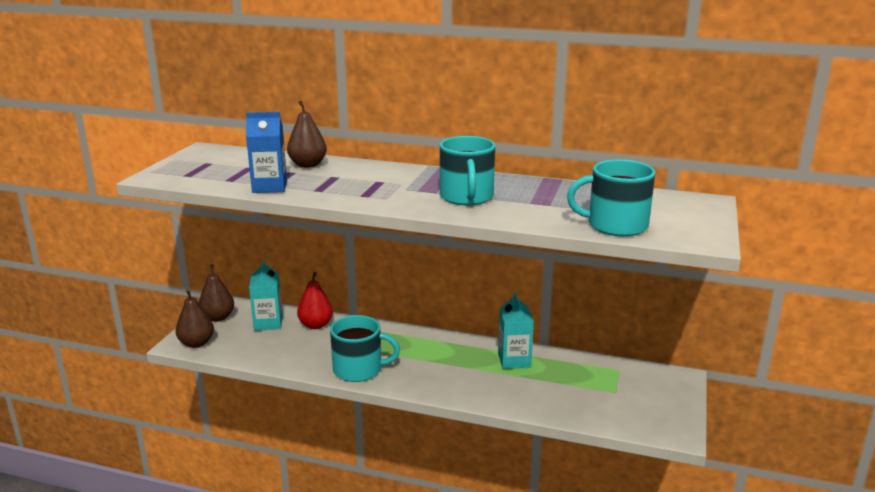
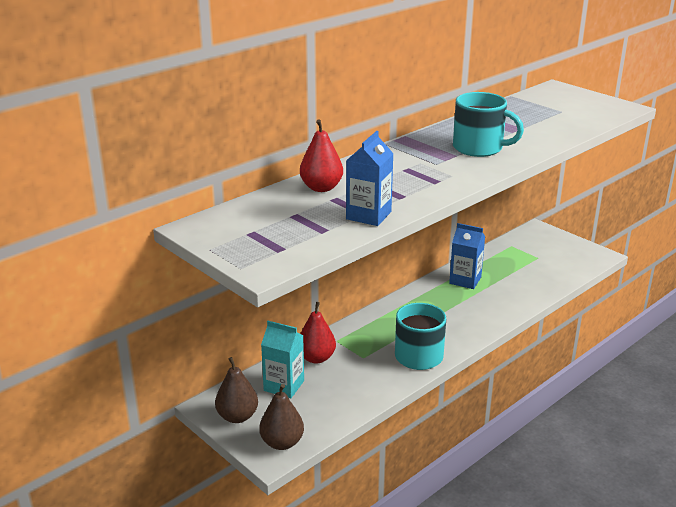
camera: 60 degrees left, 5 degrees up
(308, 165) = (321, 188): brown pear -> red pear
(514, 360) = (465, 280): turquoise carton -> blue carton
(615, 225) = (579, 121): turquoise mug -> none

